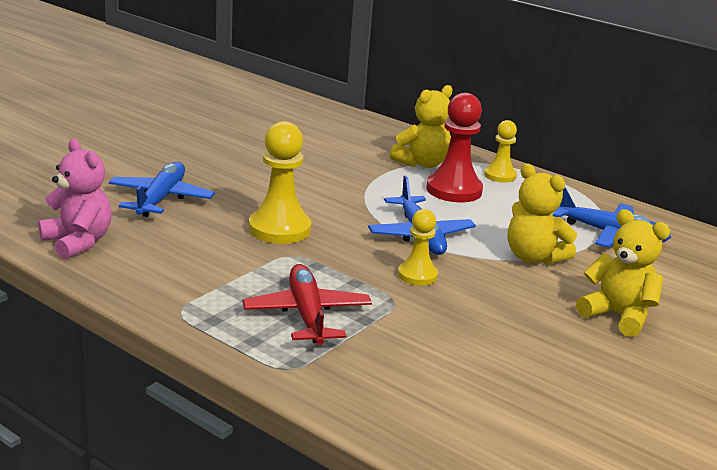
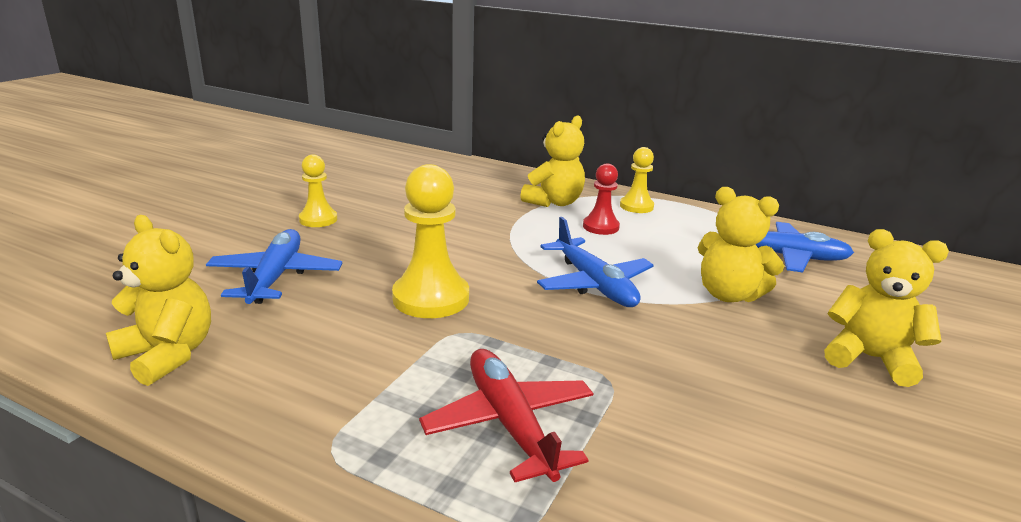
camera: 10 degrees left, 0 degrees up
(78, 242) = (168, 355): pink teddy bear -> yellow teddy bear
(417, 275) = (618, 338): yellow pawn -> yellow pawn (318, 219)
(454, 190) = (600, 227): red pawn -> red pawn, size x0.60

